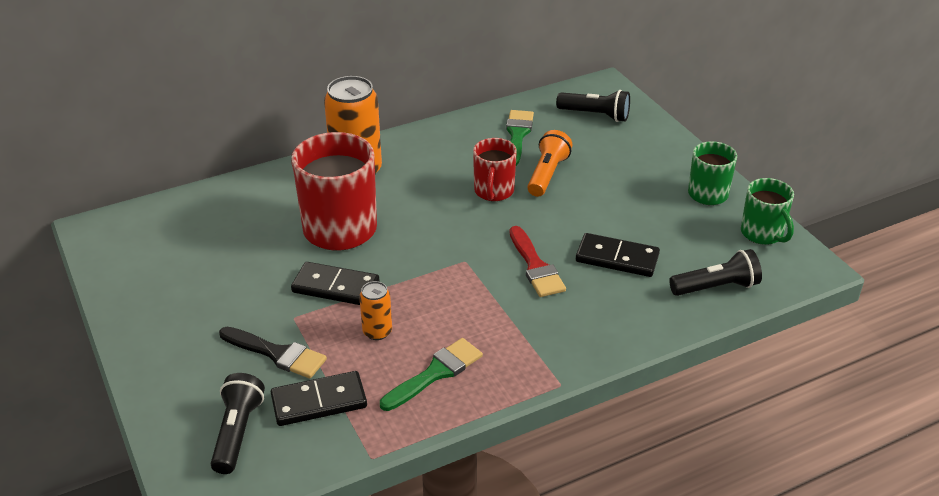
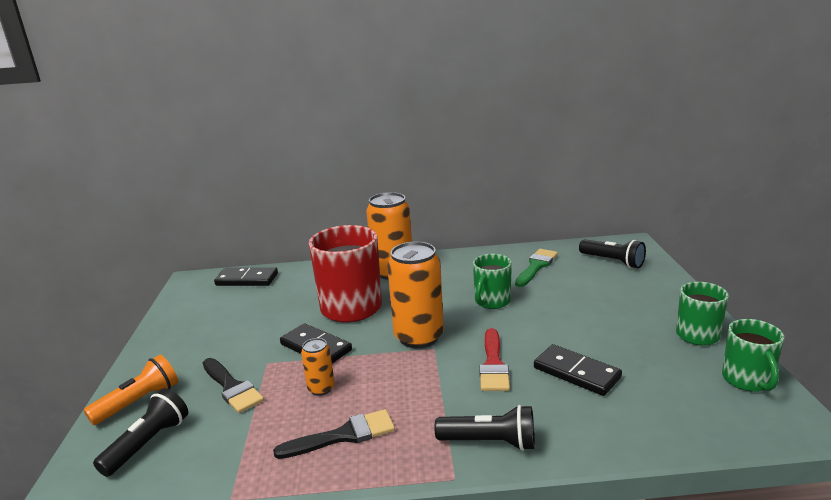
camera: 25 degrees right, 15 degrees down
(319, 401) = (230, 434): black domino -> black domino (247, 279)
(435, 373) = (343, 435): green brush -> black brush
(441, 251) = (419, 337): none -> orange can
(493, 191) = (491, 301): red mug -> green mug
(547, 174) = (546, 296): orange flashlight -> orange flashlight (139, 402)
(716, 287) = (673, 421): black flashlight -> black flashlight (490, 442)

